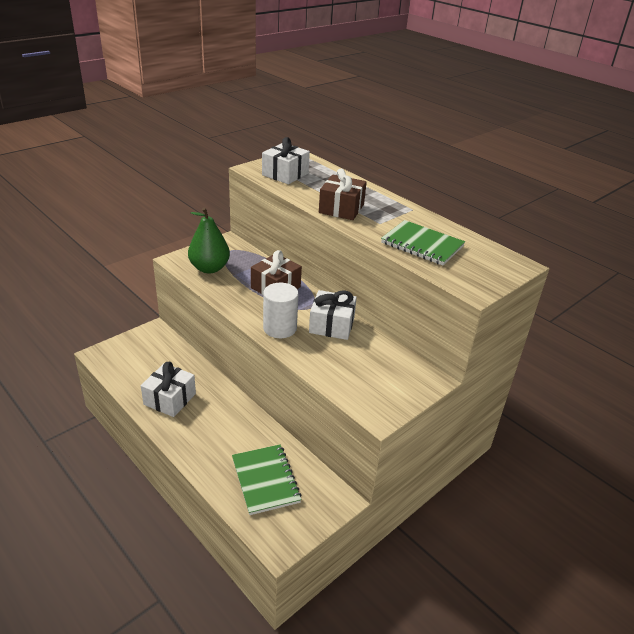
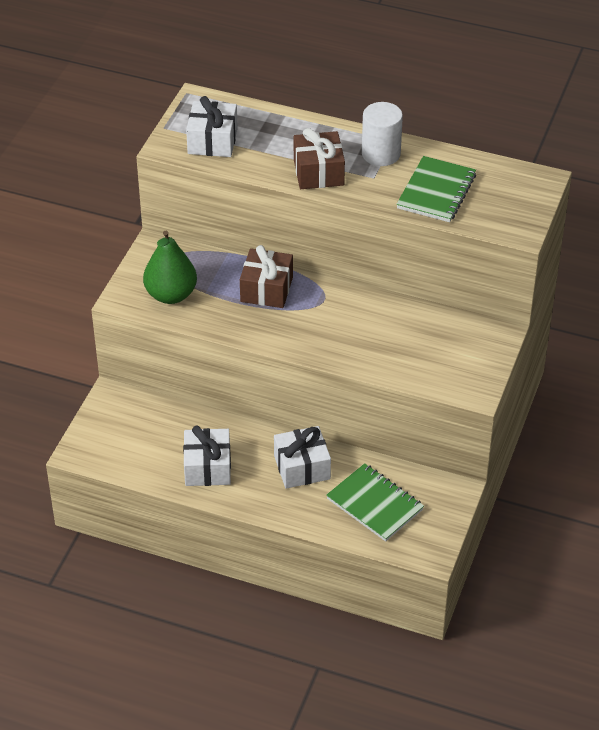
camera: 25 degrees left, 10 degrees up
(280, 328) = (313, 339): white cylinder -> white cylinder (381, 154)
(331, 325) = (362, 313): white gift -> white gift (302, 467)
(422, 245) = (436, 191): green notebook -> green notebook turned 75 degrees counterclockwise

